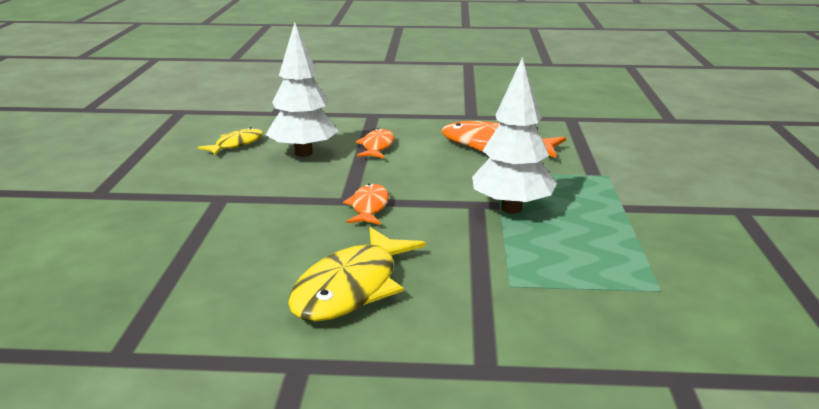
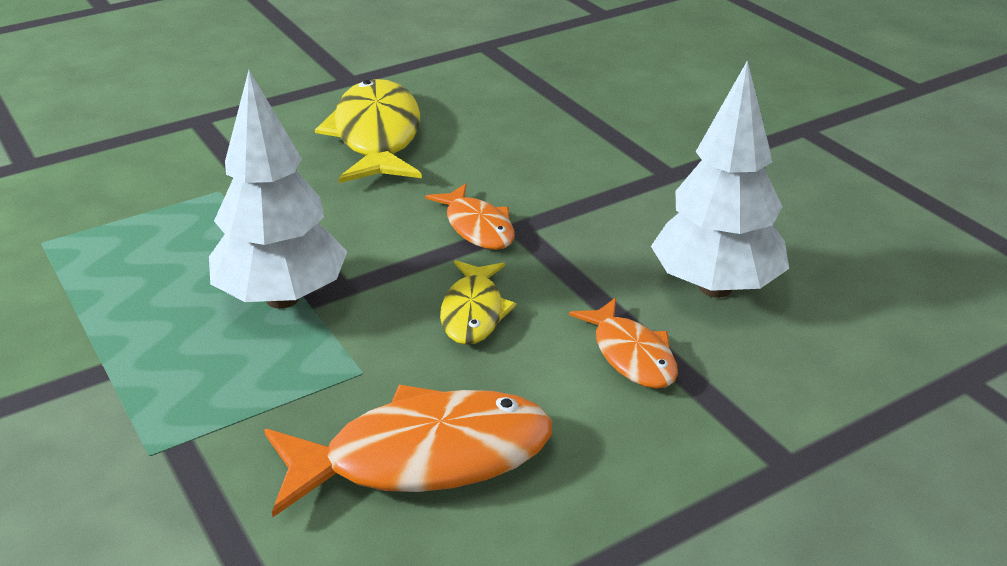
camera: 145 degrees right, 10 degrees up
(236, 144) = (841, 263): yellow fish -> yellow fish (474, 312)

